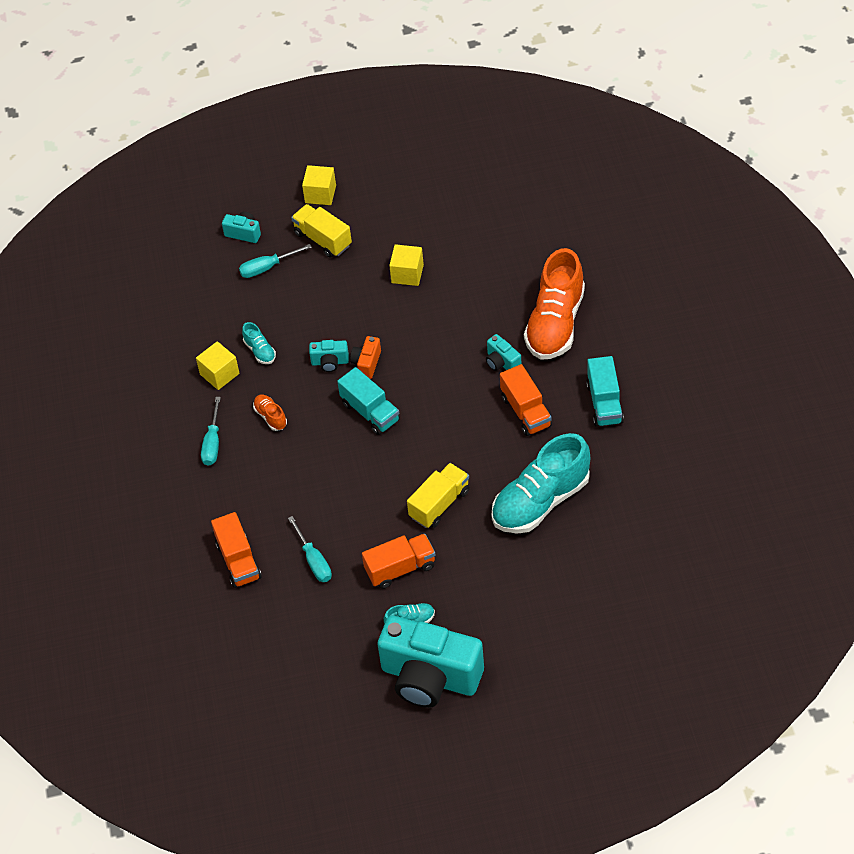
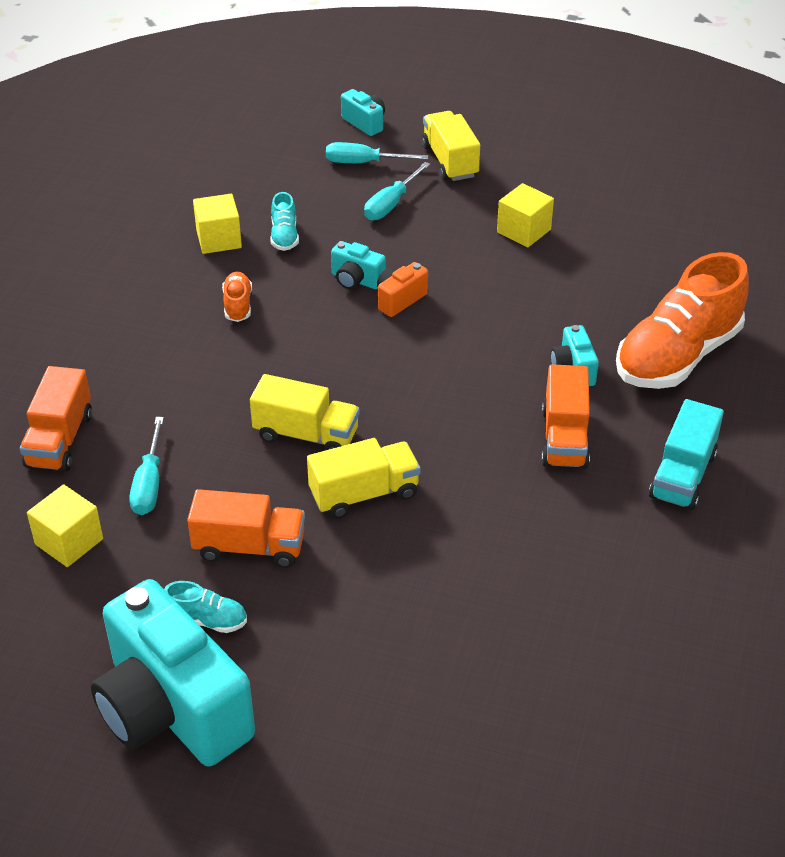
camera: 25 degrees right, 10 degrees down
(212, 443) = (147, 303): turquoise screwdriver -> turquoise screwdriver (391, 204)
(320, 194) = (482, 120): yellow cube -> yellow cube (69, 541)
(370, 412) = (361, 351): turquoise truck -> none
(379, 484) = (306, 435): none -> yellow truck
(540, 501) = (504, 555): turquoise shoe -> none

